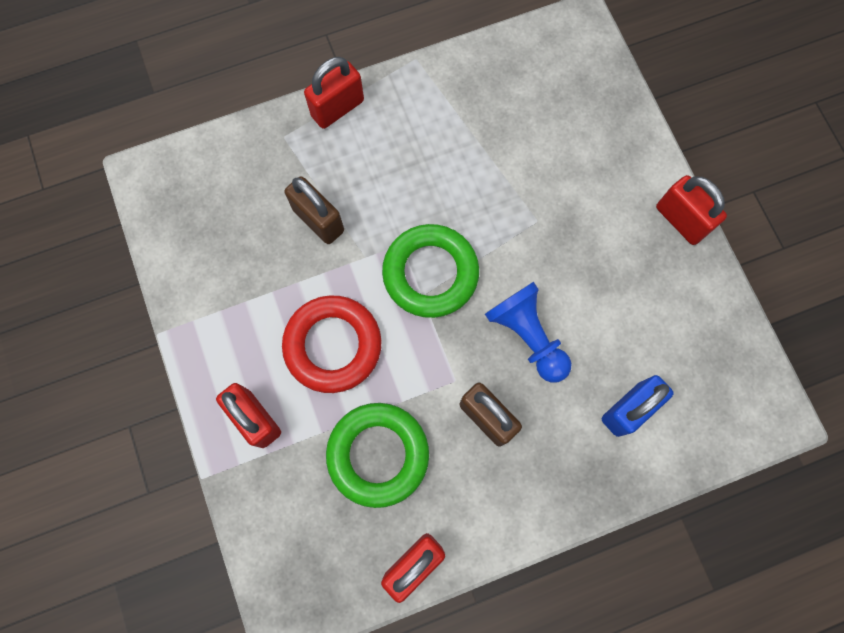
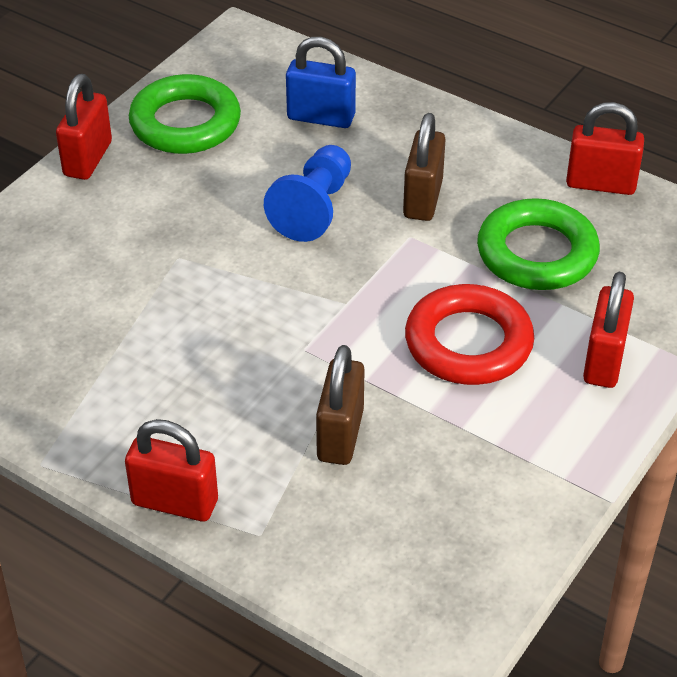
camera: 125 degrees left, 30 degrees down
(430, 273) = (315, 308): green ring -> green ring (185, 123)

